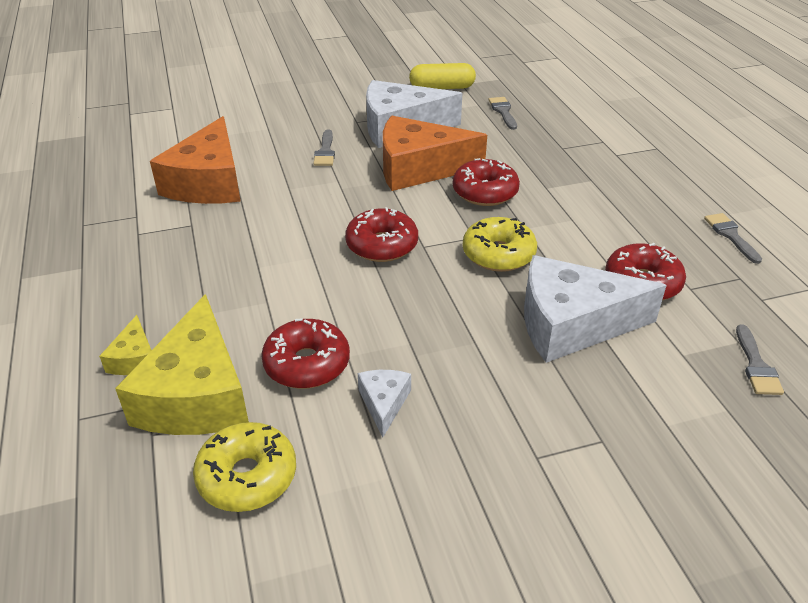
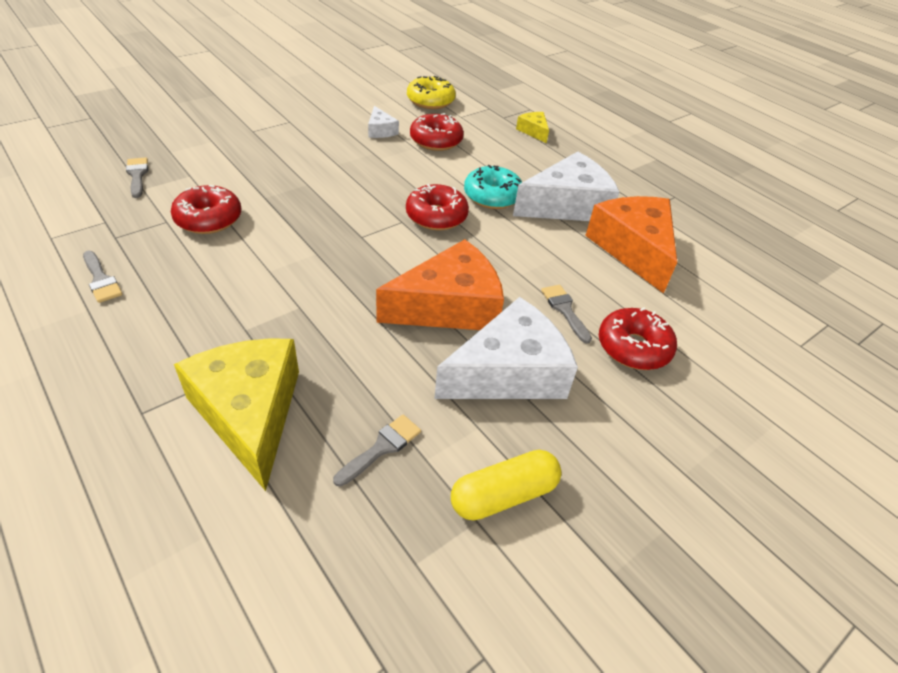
camera: 155 degrees right, 5 degrees up
(197, 394) = (483, 122): yellow cheese -> yellow cheese (250, 413)
(299, 258) = (492, 196): none -> turquoise donut
(485, 192) = (366, 287): red donut -> red donut (633, 347)
(498, 254) = (335, 224): yellow donut -> none
(503, 112) = (382, 448): grey brush -> grey brush turned 105 degrees counterclockwise
(572, 324) = (270, 182): white cheese -> white cheese (567, 205)

